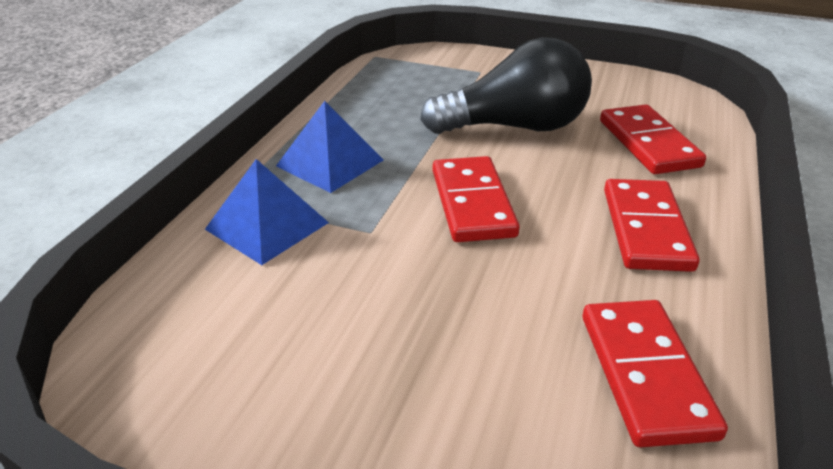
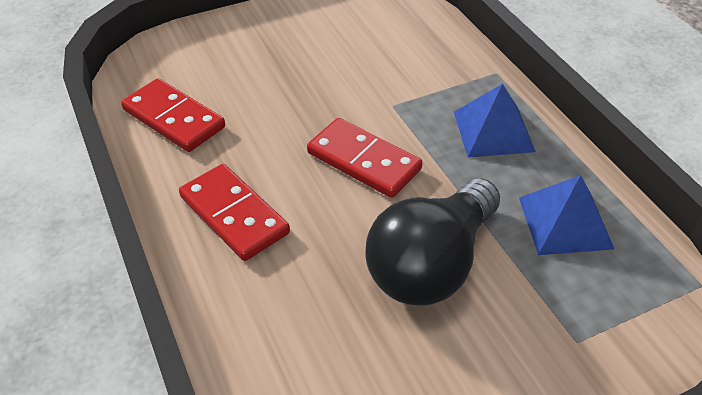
camera: 135 degrees right, 10 degrees up
(267, 226) = (447, 73): blue pyramid -> blue pyramid (565, 222)
(648, 143) = (302, 327): red domino -> none

